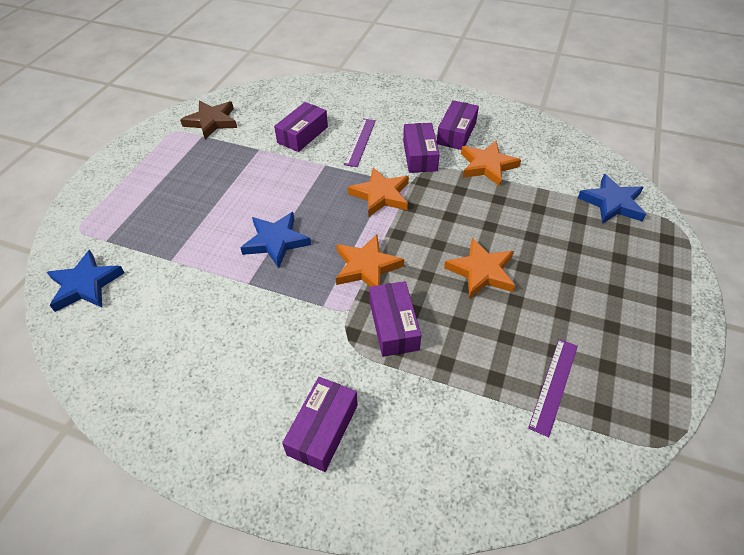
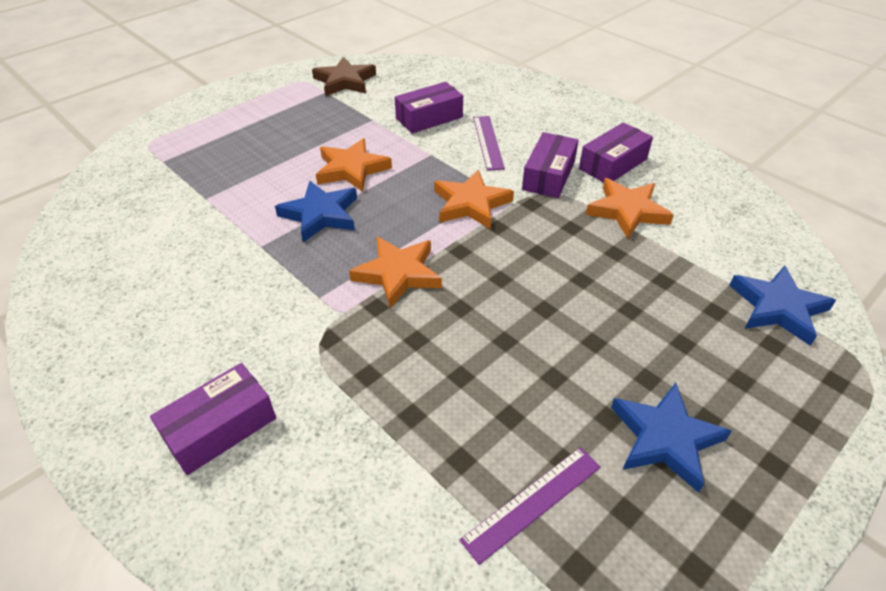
camera: 25 degrees right, 5 degrees down
(85, 285) = (114, 195): blue star -> blue star (665, 438)
(360, 142) = (488, 142): purple ruler -> purple ruler turned 45 degrees counterclockwise
(393, 325) = (381, 348): purple box -> none
(481, 271) = (533, 328): orange star -> orange star (352, 169)

